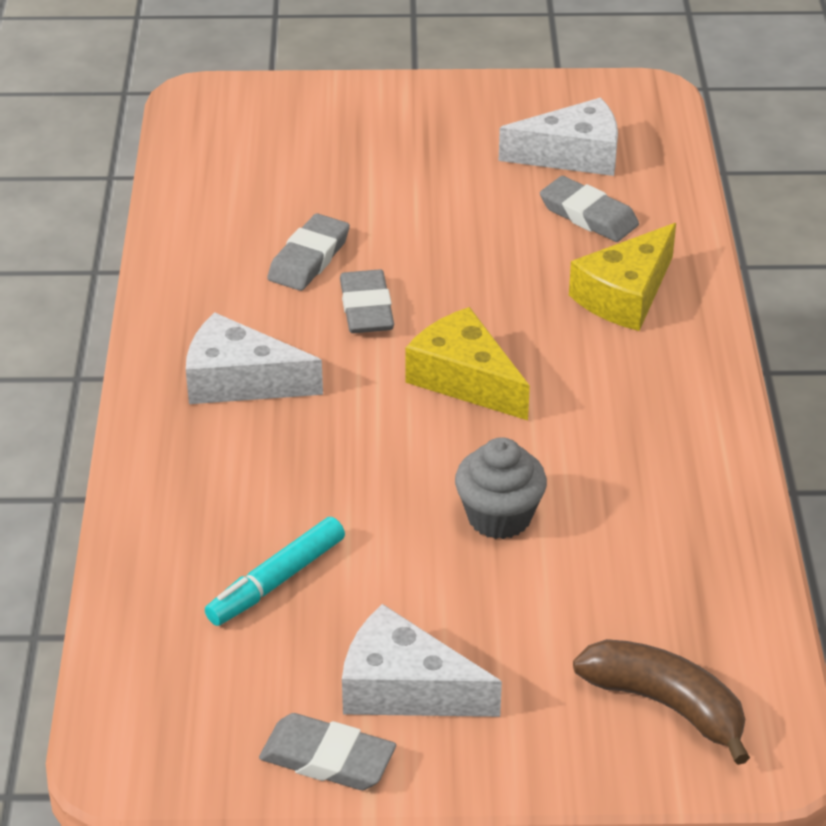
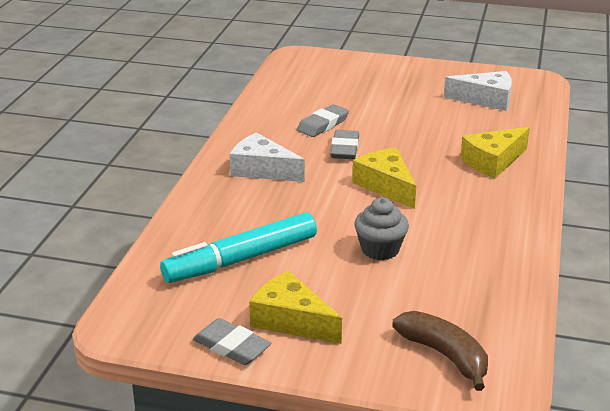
camera: 15 degrees right, 10 degrees down
(276, 581) = (241, 259): turquoise marker -> turquoise marker, size x1.66
(405, 688) = (291, 320): white cheese -> yellow cheese
(588, 215) = (485, 125): grey eraser -> none

